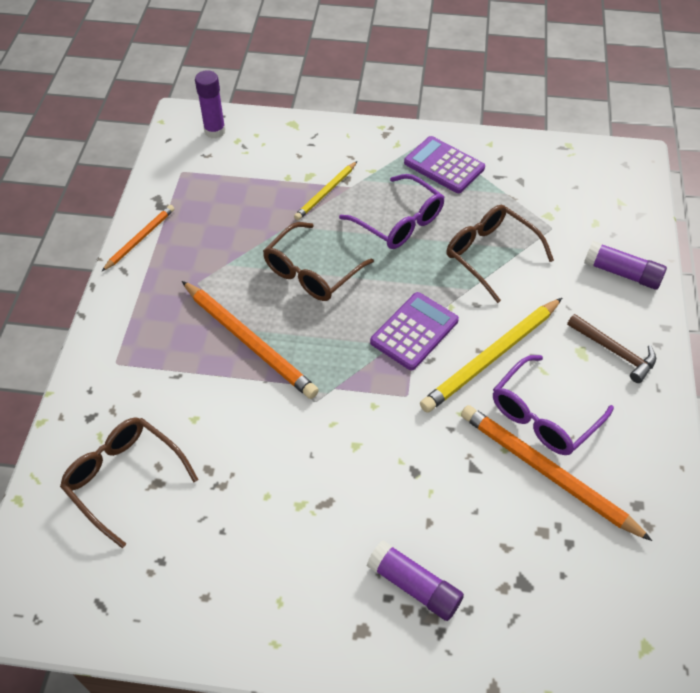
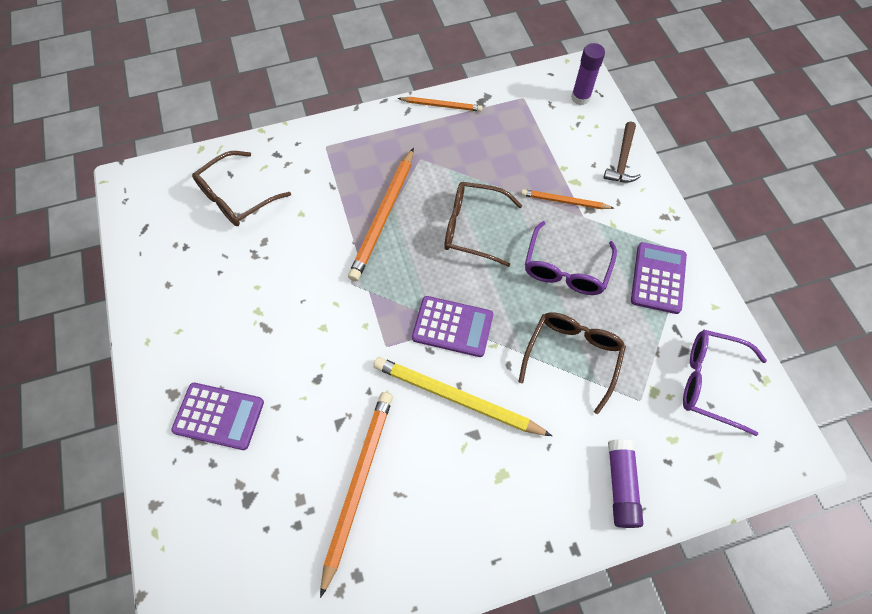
camera: 65 degrees right, 10 degrees up
(125, 479) = (237, 197): brown glasses -> brown glasses turned 150 degrees counterclockwise
(326, 192) = (564, 201): yellow pencil -> orange pencil
(414, 586) = (219, 416): purple glue stick -> purple calculator
(544, 415) = (415, 463): purple glasses -> purple glasses (711, 382)
(615, 352) = (517, 506): brown hammer -> brown hammer (622, 160)

